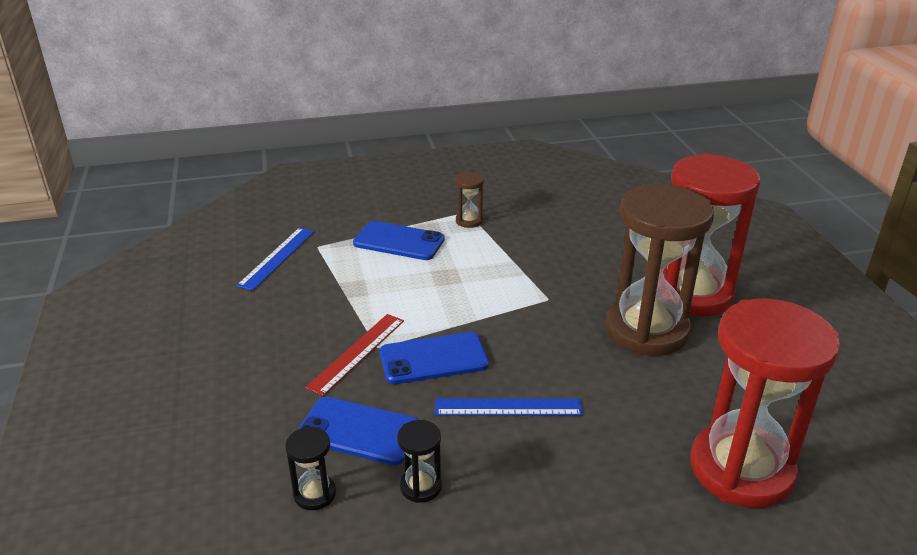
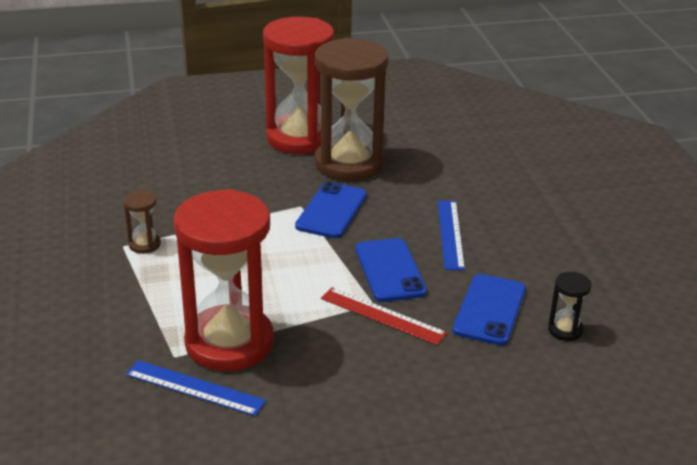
camera: 90 degrees left, 0 degrees up
(399, 241) = (178, 293): blue phone -> blue phone (331, 211)
(421, 486) = (544, 277): black hourglass -> none
(741, 469) = (499, 149): red hourglass -> red hourglass (229, 342)

